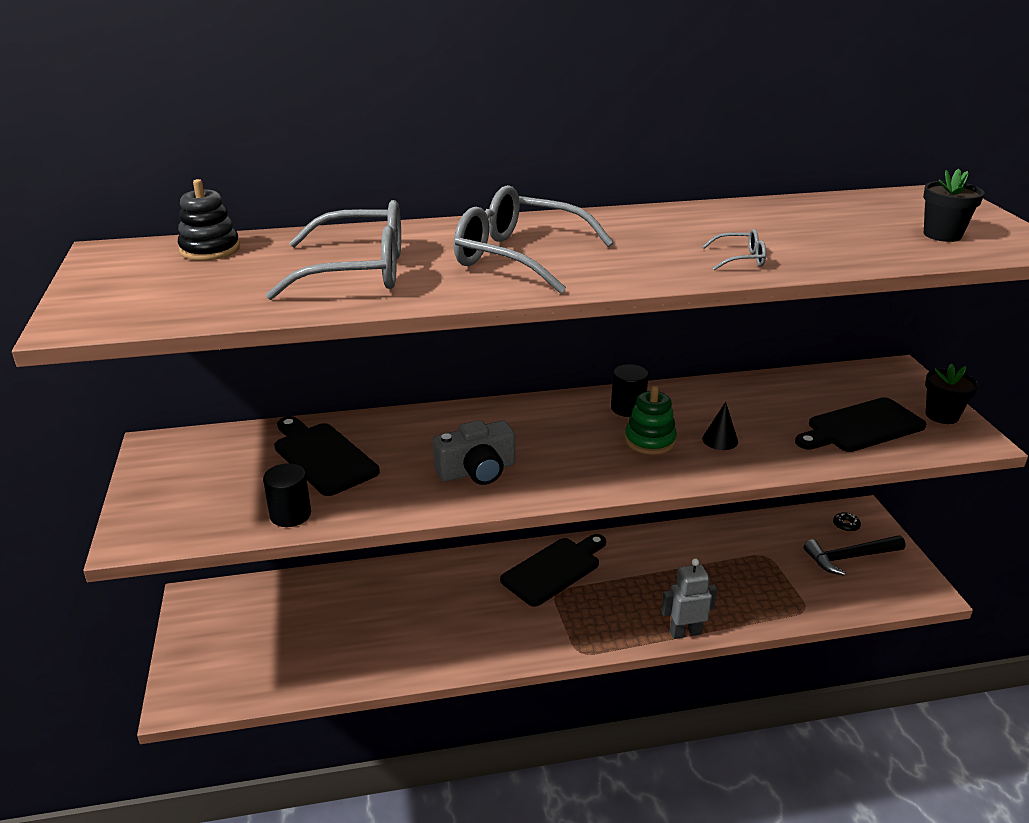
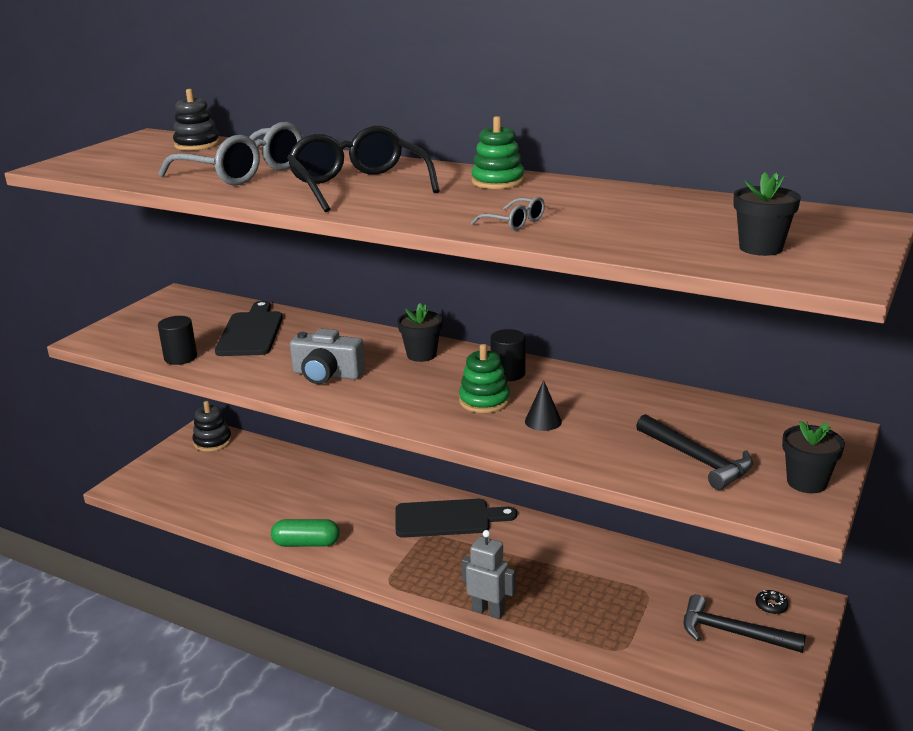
camera: 40 degrees right, 5 degrees down
(223, 602) = (212, 442): none -> black stacking toy
(462, 656) = (306, 543): none -> green capsule
(518, 256) = (358, 186): grey glasses -> black glasses
(529, 418) = (421, 355): none -> black flower pot
(629, 222) = (497, 181): none -> green stacking toy
(861, 427) = (696, 459): black cutting board -> black hammer

